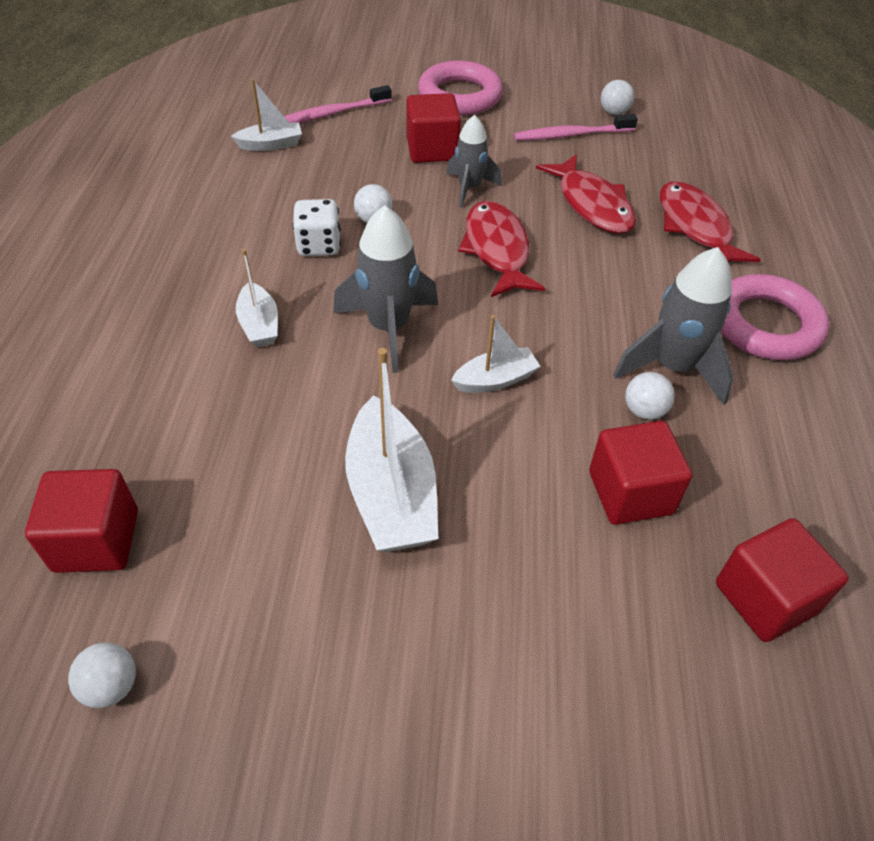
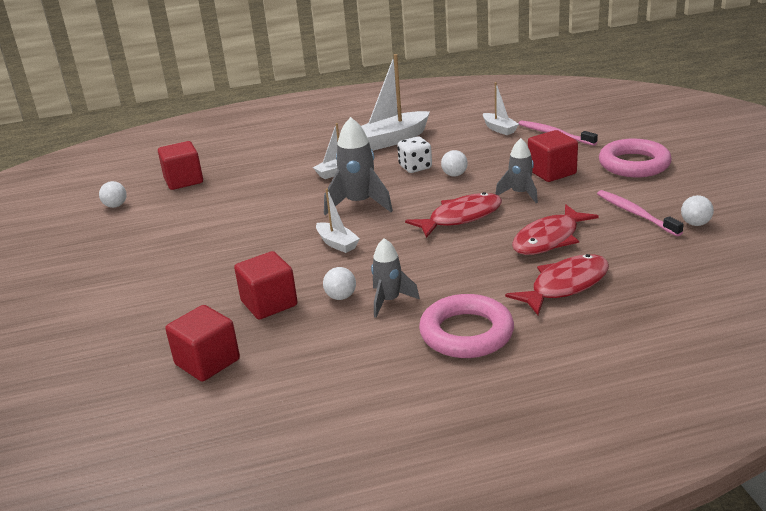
camera: 75 degrees right, 20 degrees down
(391, 493) = (237, 235): white boat -> white boat (393, 140)
(673, 367) = (389, 301): grey rocket -> grey rocket, size x0.65

